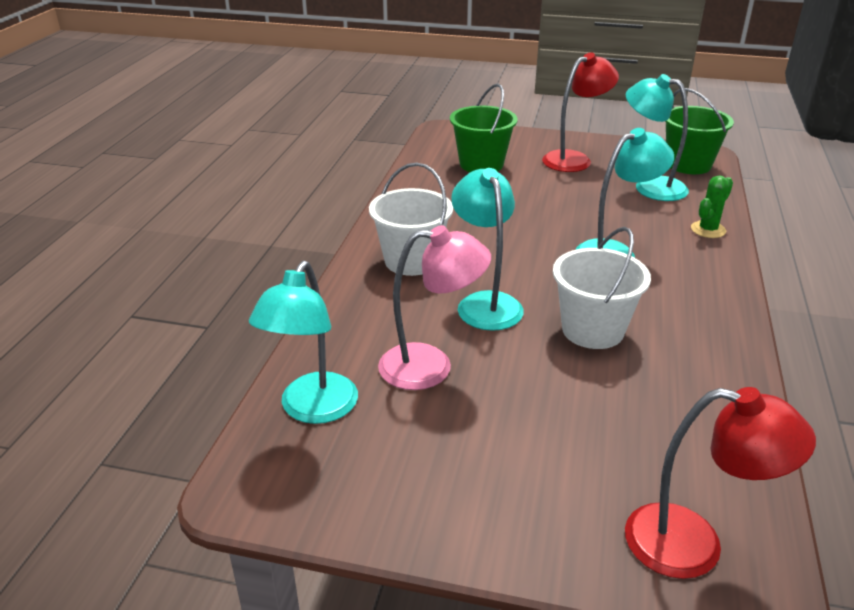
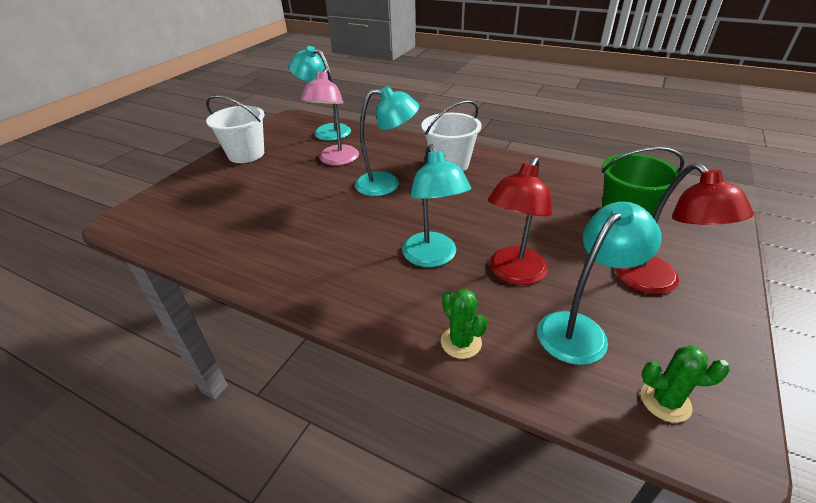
camera: 105 degrees right, 5 degrees up
(592, 330) = (334, 219): white bucket -> white bucket (246, 154)
(688, 164) = (665, 401): green bucket -> green cactus
(694, 545) = (157, 210): red lamp -> red lamp (513, 274)

